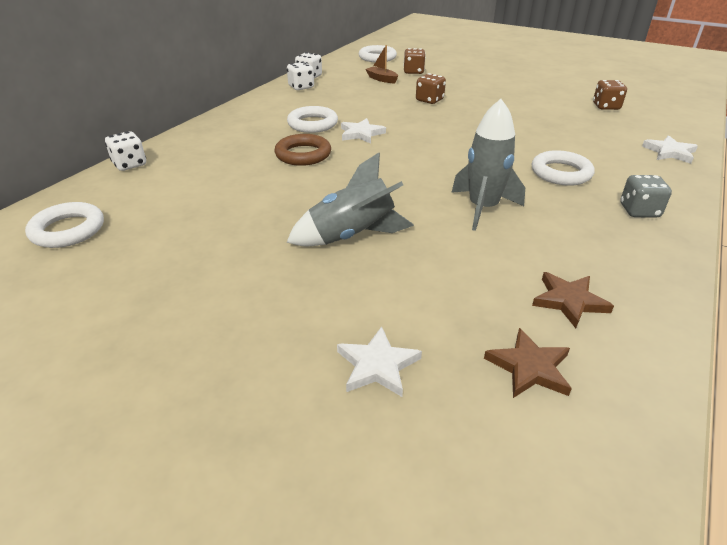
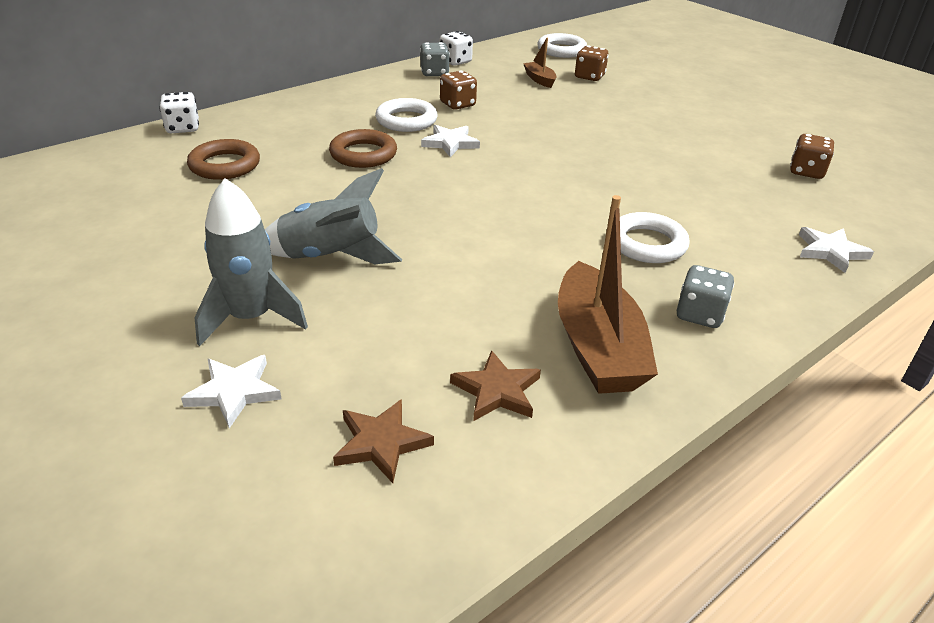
camera: 20 degrees right, 0 degrees up
(68, 230) = (76, 183): white ring -> none
(195, 186) = (225, 165): none -> brown ring
(301, 87) = (434, 73): white dice -> grey dice
(429, 100) = (573, 118): brown dice -> brown dice (457, 104)
(483, 208) = (505, 262): grey rocket -> grey rocket (251, 318)
(601, 250) = (597, 347): none -> brown boat

